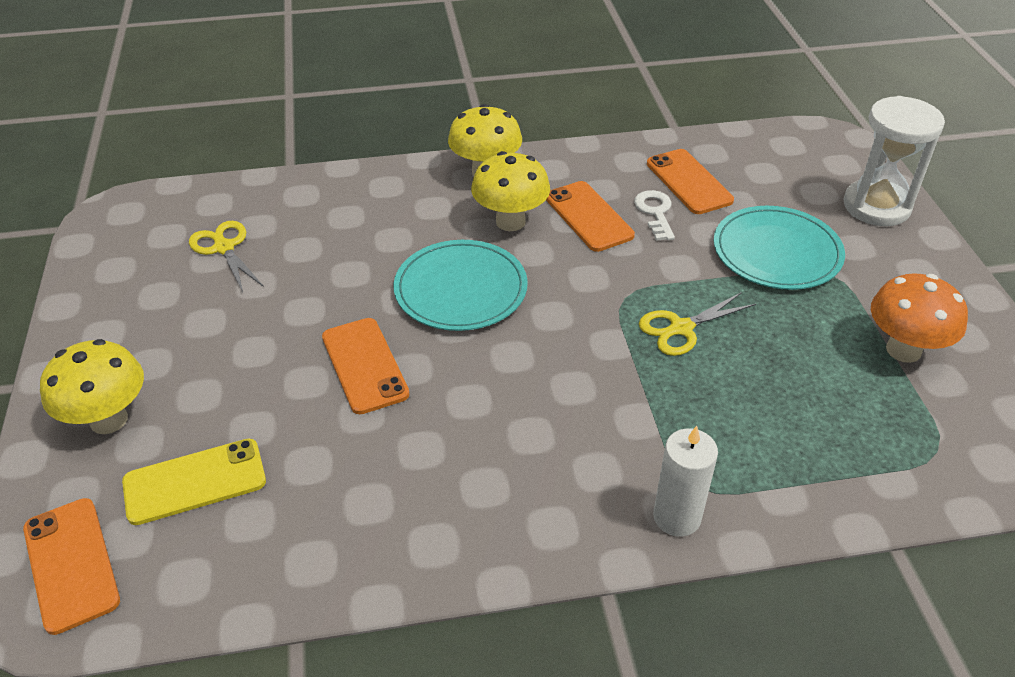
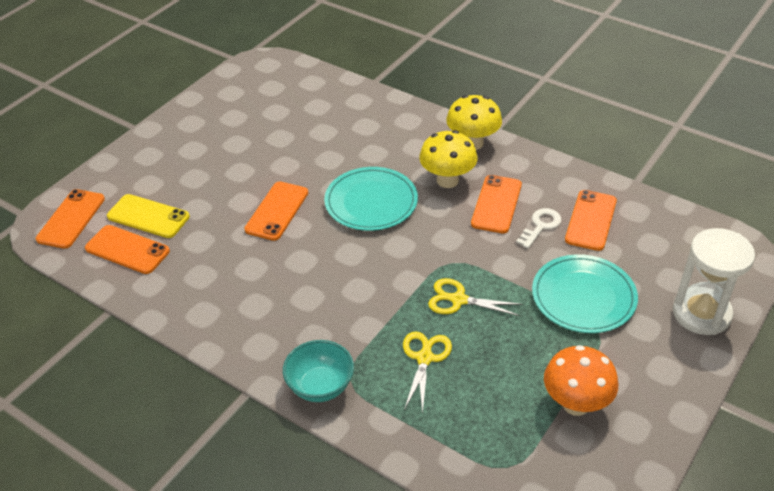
camera: 45 degrees right, 0 degrees up
(109, 420) = (149, 166): yellow mushroom -> none
(220, 543) = (127, 250): none -> orange phone
(224, 248) = (288, 110): yellow scissors -> yellow scissors (424, 358)
(677, 517) = (320, 386): white candle -> turquoise bowl

